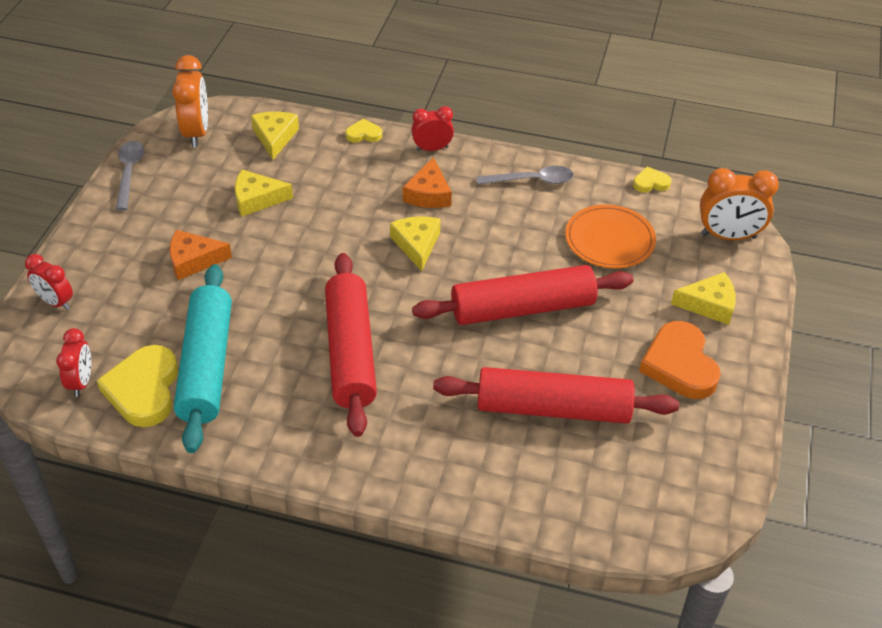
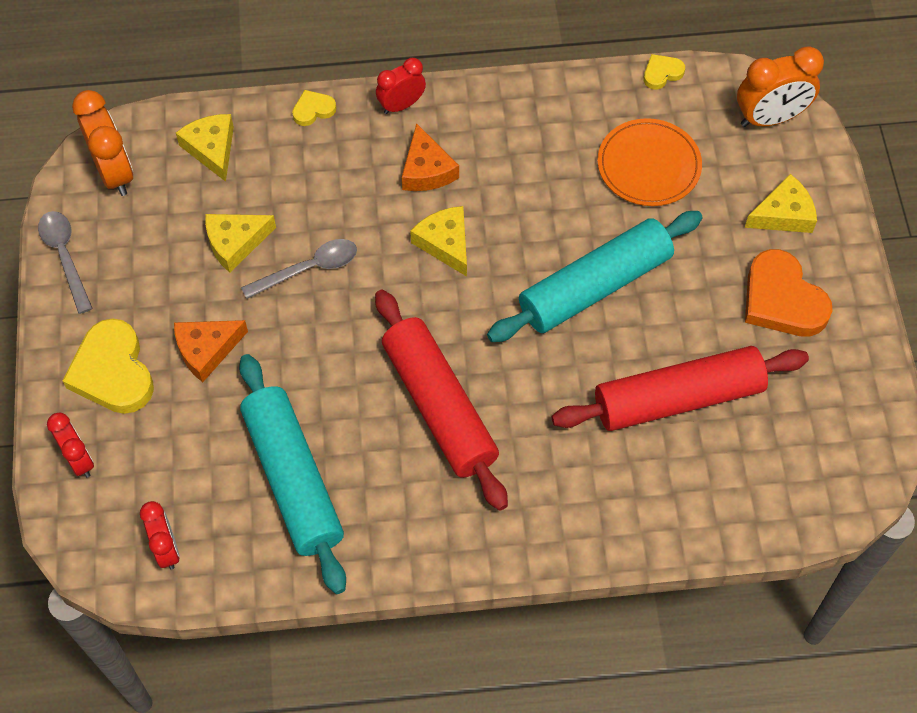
camera: 20 degrees left, 15 degrees up
(56, 302) = (79, 460): red clock -> red clock turned 135 degrees counterclockwise
(144, 390) = (240, 533): yellow heart -> yellow heart (113, 372)
(522, 308) = (594, 286): red rolling pin -> turquoise rolling pin
(531, 180) = (532, 113): grey spoon -> grey spoon (309, 269)

